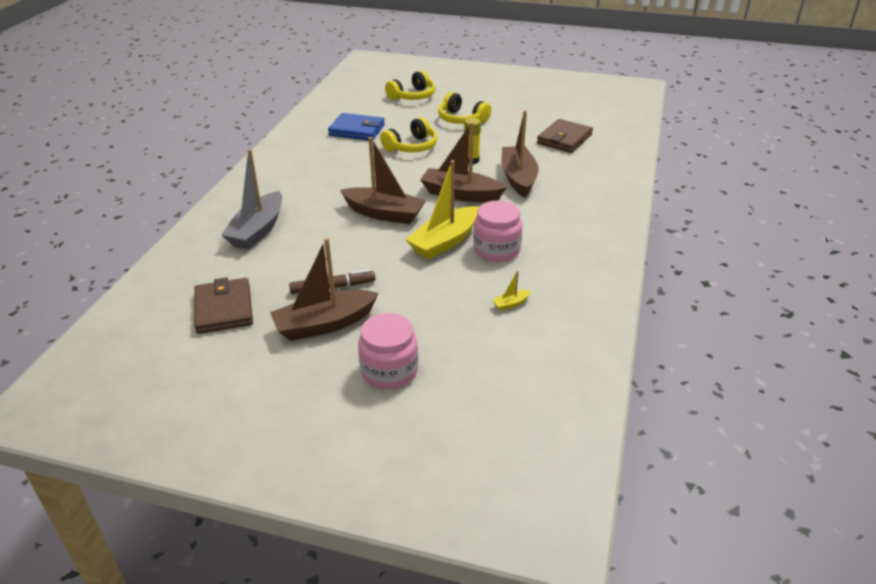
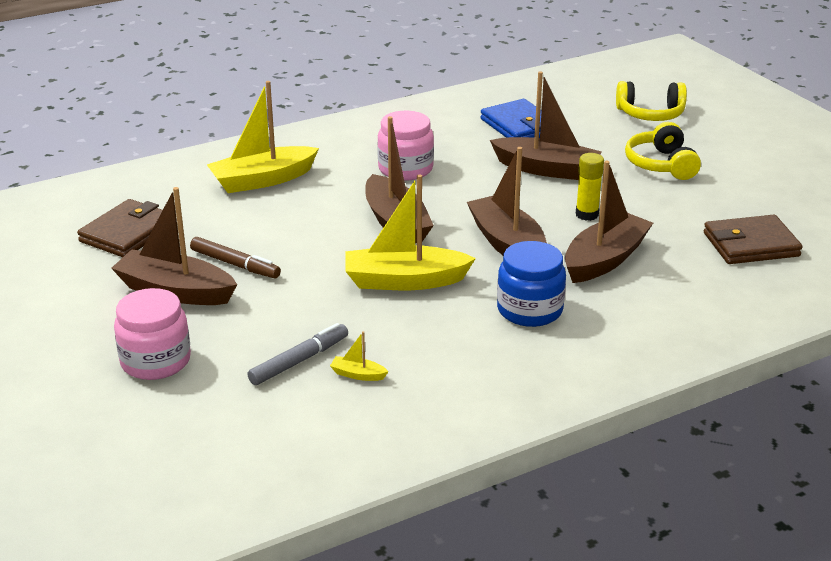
camera: 45 degrees right, 5 degrees down
(258, 230) = (262, 180): grey boat -> yellow boat
(411, 147) = (546, 169): yellow headphones -> brown boat
(469, 316) = (299, 361): none -> grey marker
(496, 250) = (440, 318): pink jar -> pink jar (405, 169)
(529, 221) = (529, 310): none -> blue jar

